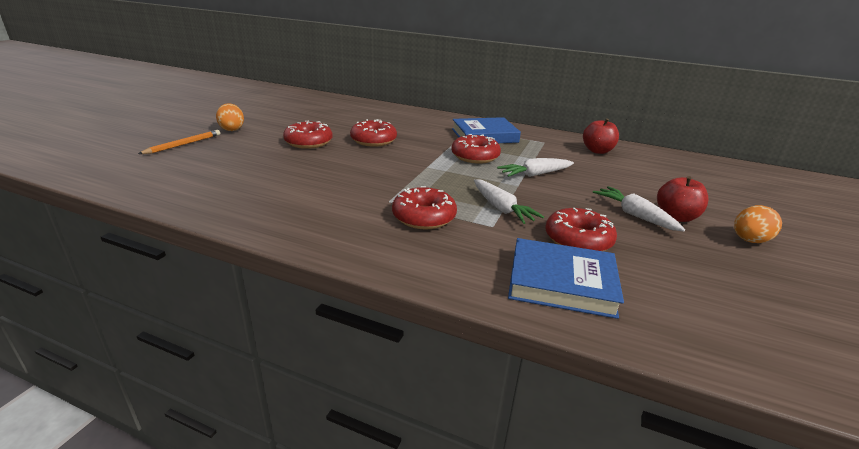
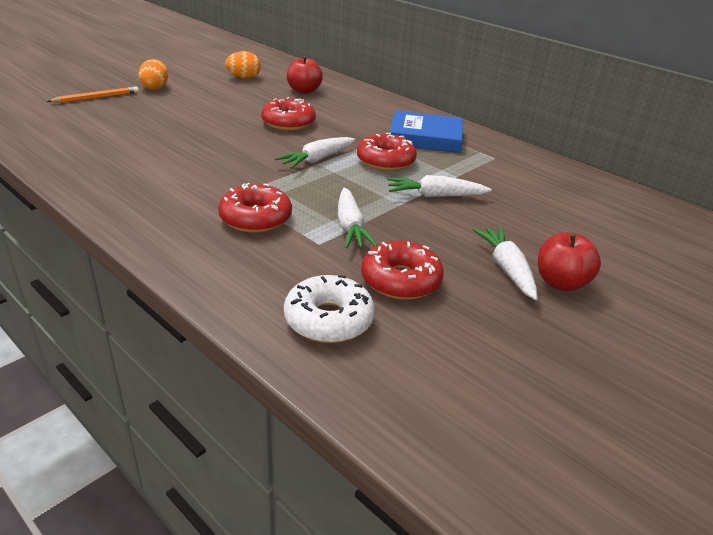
camera: 20 degrees right, 5 degrees up
(308, 142) = (217, 114): red donut -> none
(424, 164) = (317, 160): none -> white carrot
(561, 282) = (328, 320): blue book -> white donut
(597, 151) = (554, 181): red apple -> red apple (304, 91)
(749, 240) = (628, 333): orange egg -> orange egg (244, 78)

